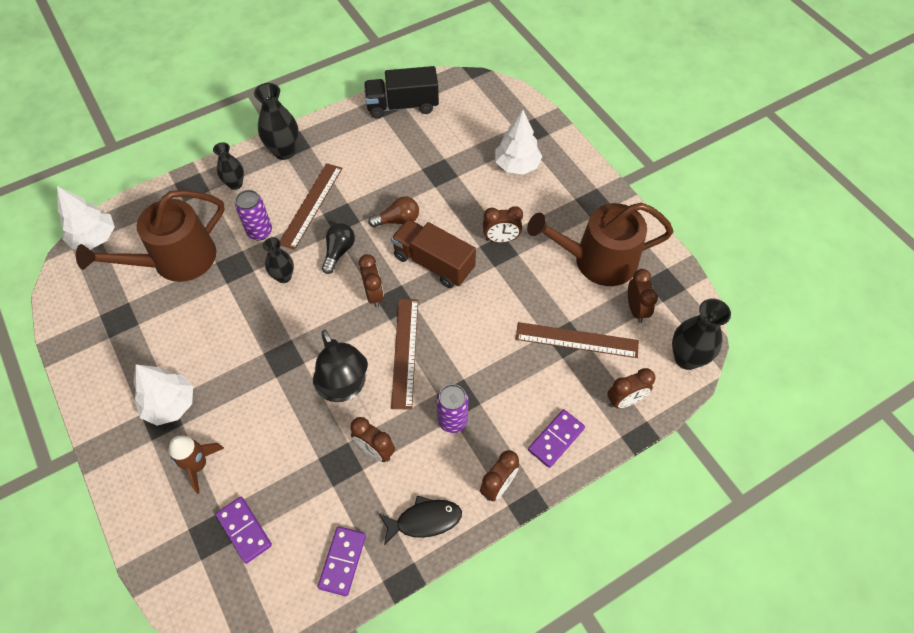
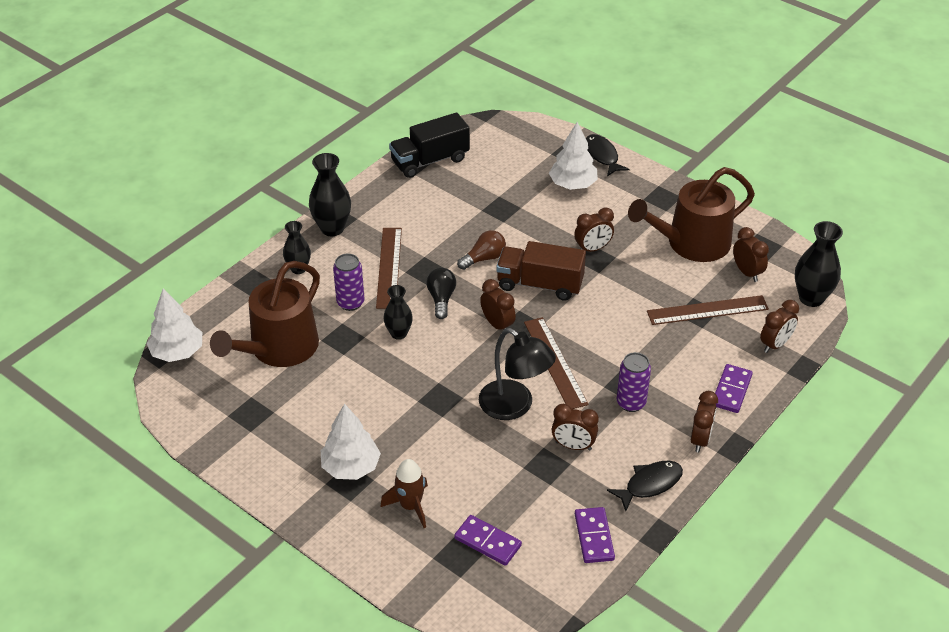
camera: 20 degrees left, 15 degrees down
(559, 142) = (602, 156): none -> black fish

